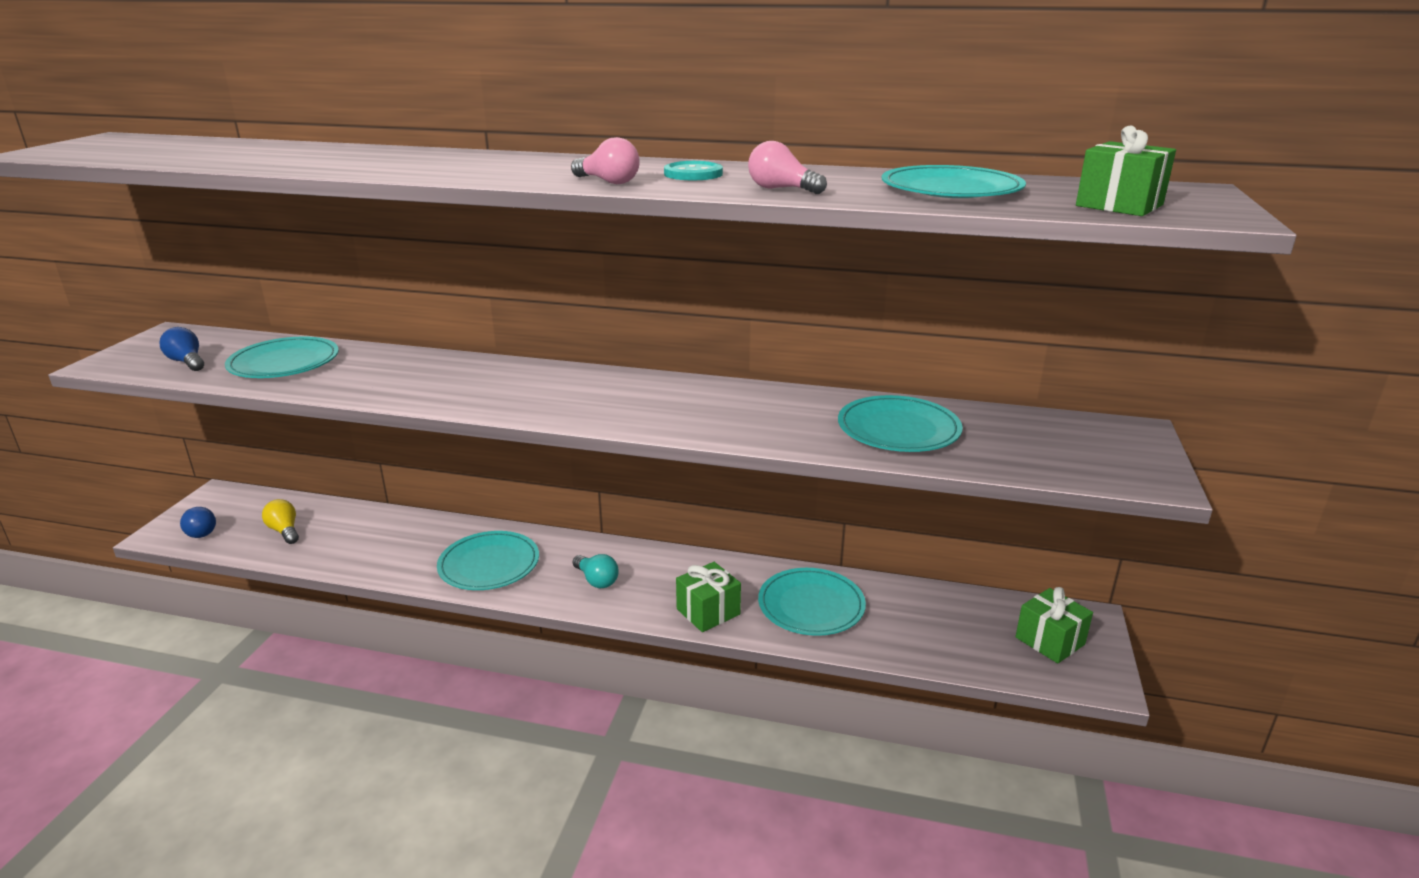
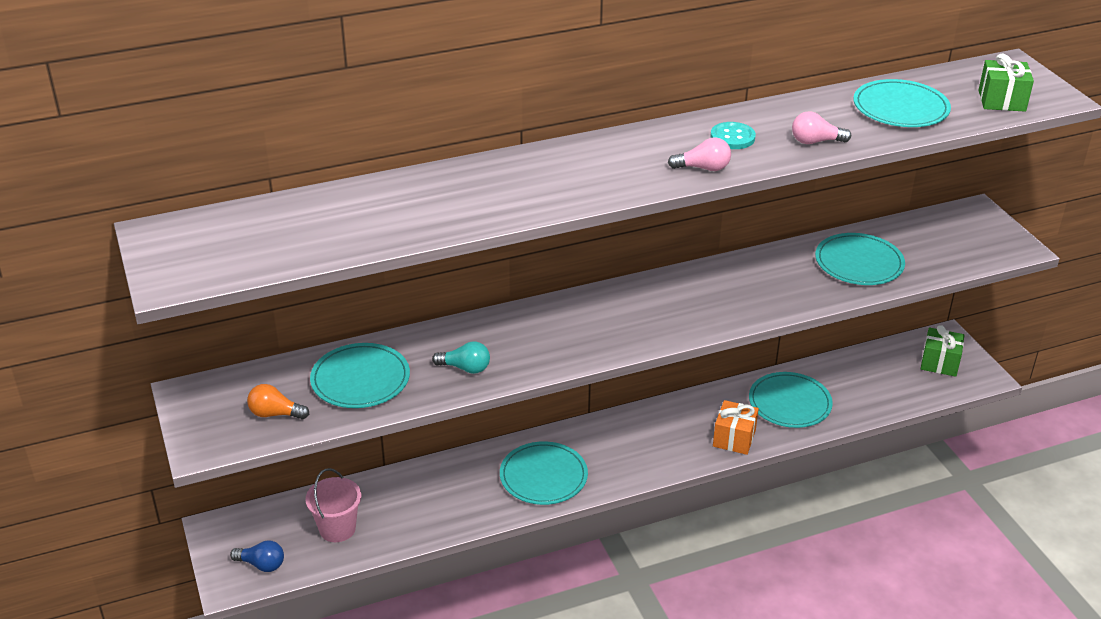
camera: 35 degrees left, 10 degrees up
(187, 362) = (275, 414): blue light bulb -> orange light bulb
(284, 531) = (337, 529): yellow light bulb -> pink bucket
(596, 580) = (635, 451): turquoise light bulb -> turquoise light bulb (465, 368)
(708, 612) = (734, 438): green gift -> orange gift

